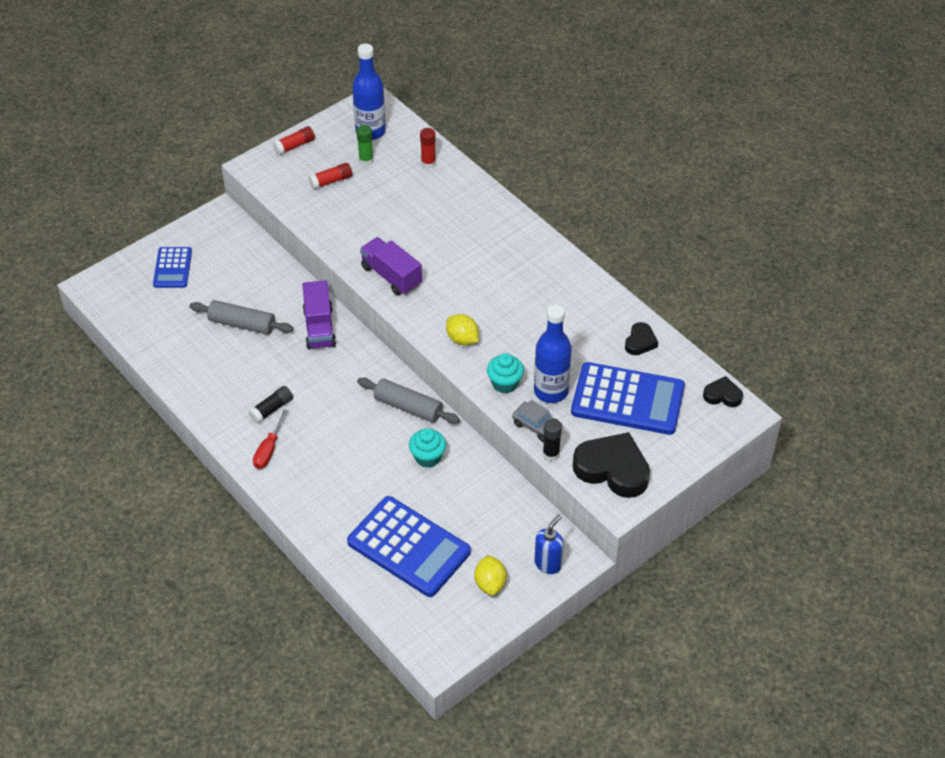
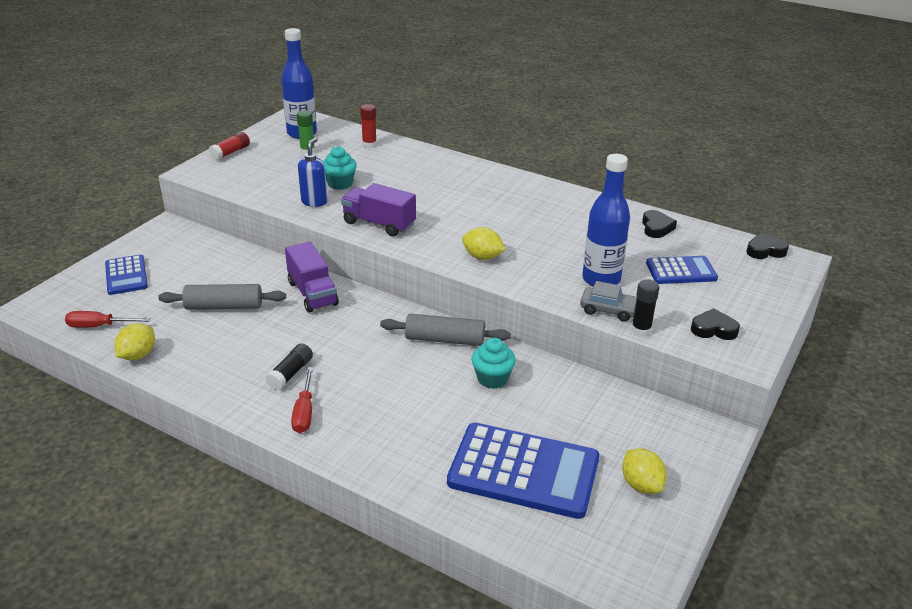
camera: 20 degrees left, 15 degrees down
(138, 320) = (99, 326): none -> red screwdriver
(161, 359) = (138, 355): none -> yellow lemon
(331, 181) = (279, 169): red glue stick -> none
(505, 383) = (550, 282): turquoise cupcake -> turquoise cupcake (340, 183)
(548, 564) = (690, 448): blue soap dispenser -> blue soap dispenser (314, 202)
(612, 469) = (713, 329): black heart -> black heart, size x0.51
(627, 399) = (681, 271): blue calculator -> blue calculator, size x0.55

